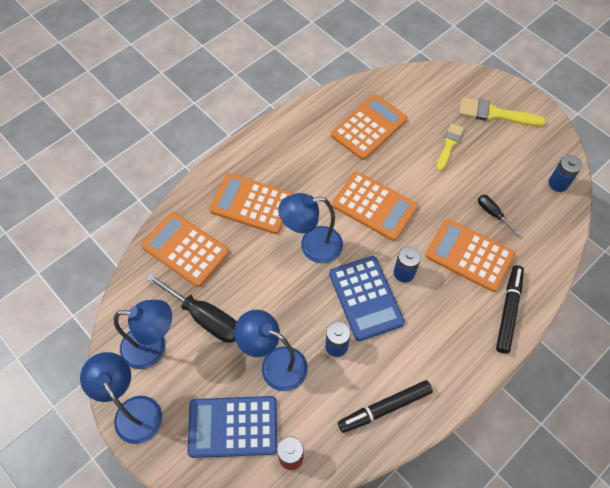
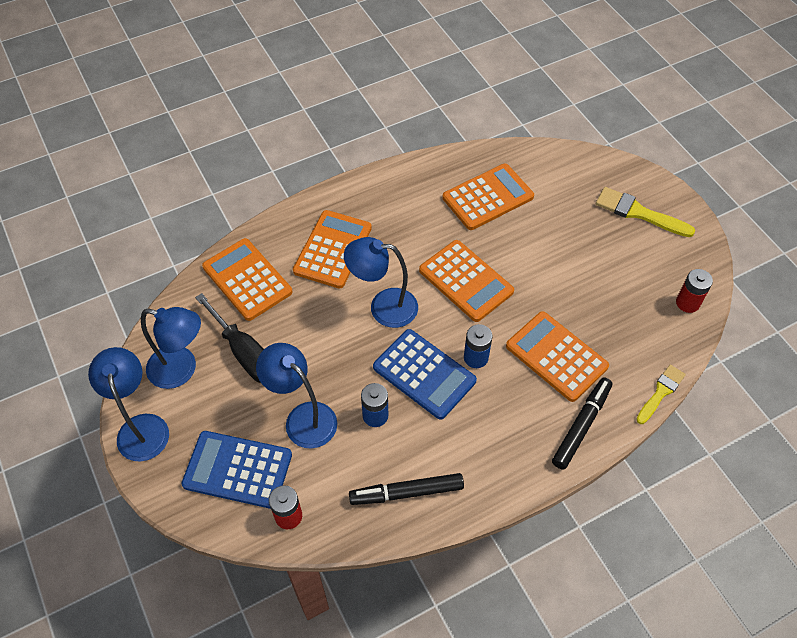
camera: 15 degrees right, 5 degrees down
(252, 204) = (332, 249): orange calculator -> orange calculator turned 75 degrees clockwise
(366, 298) = (424, 374): blue calculator -> blue calculator turned 45 degrees counterclockwise
(449, 145) = (573, 234): yellow brush -> yellow brush (660, 392)
(492, 213) = (598, 318): black screwdriver -> none
(558, 183) = (687, 303): blue battery -> red battery

